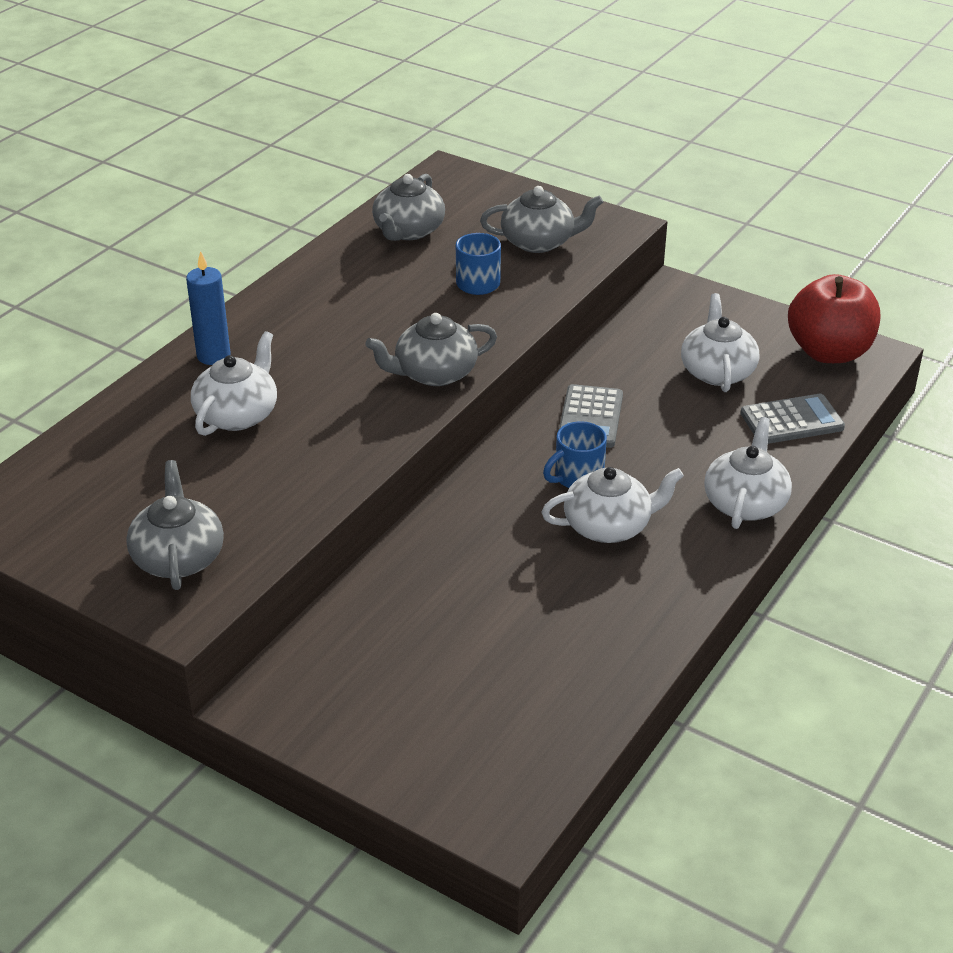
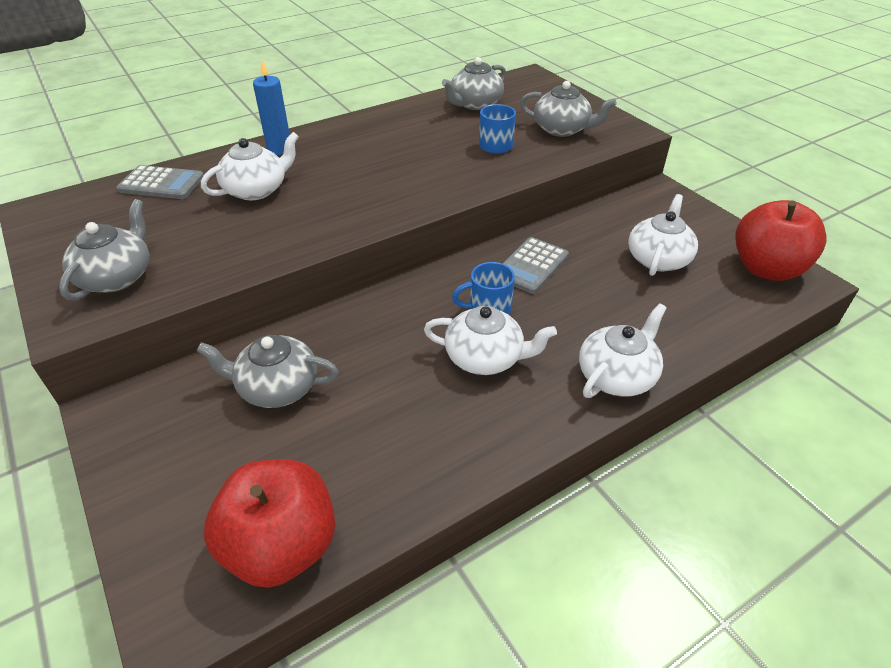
camera: 25 degrees right, 5 degrees up
(434, 373) = (413, 197): grey teapot -> grey teapot (277, 387)
(544, 743) = (282, 546): none -> red apple
(791, 420) = (701, 316): grey calculator -> grey calculator (161, 183)

